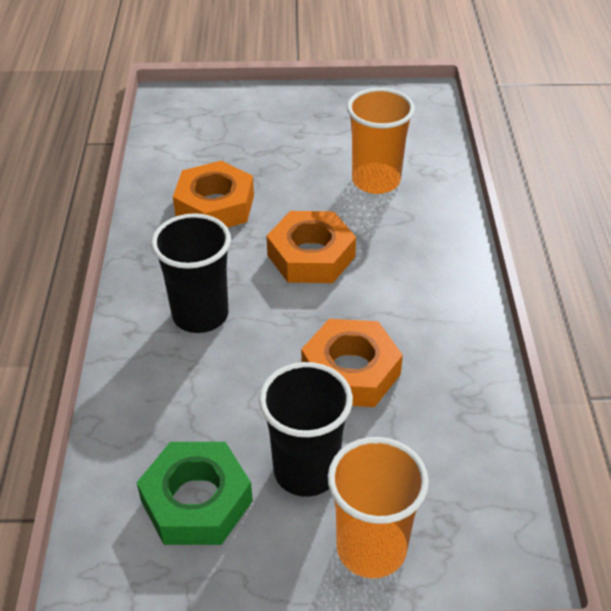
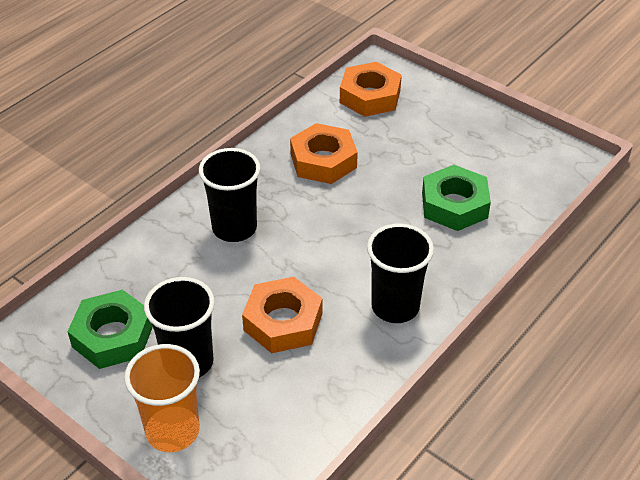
camera: 40 degrees right, 0 degrees up
(311, 256) = (346, 231): orange nut -> orange nut (370, 96)
(376, 181) = (454, 205): orange cup -> green nut
(430, 294) = (395, 307): none -> black cup

